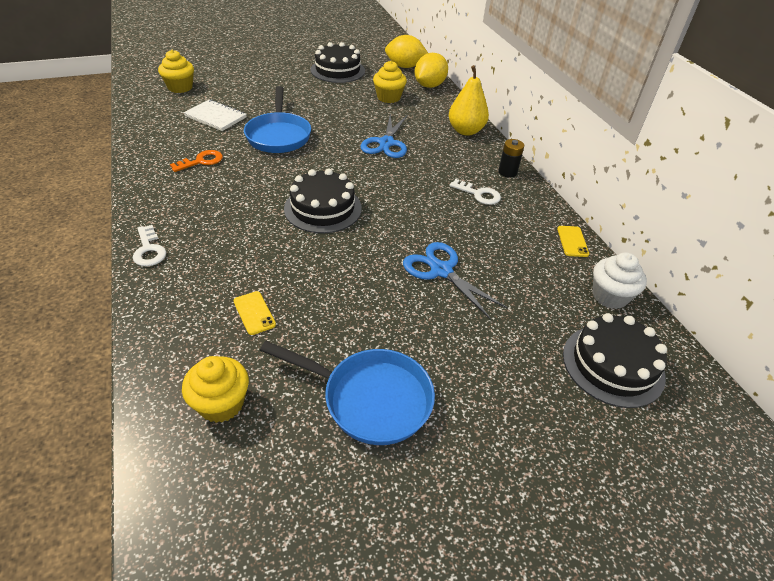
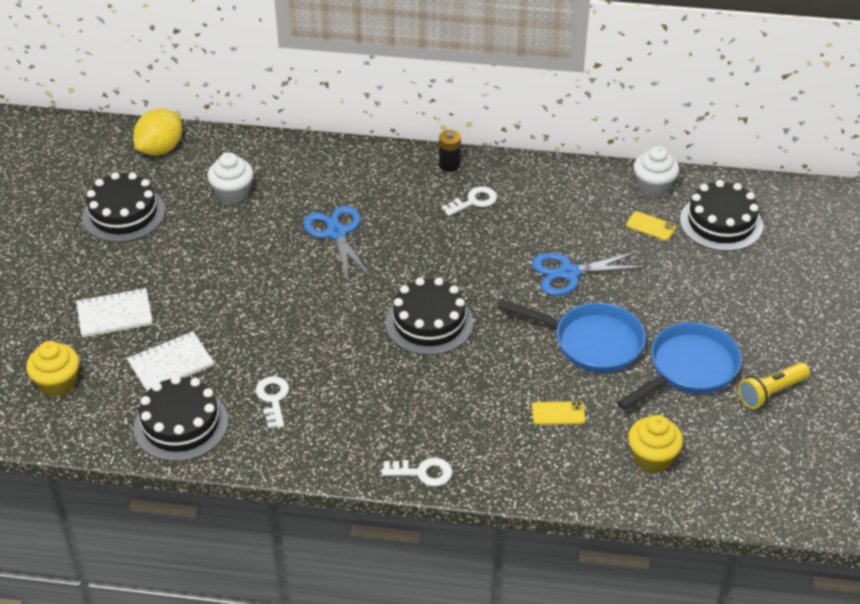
camera: 60 degrees left, 0 degrees up
(161, 134) = (181, 424): none -> black cake
(201, 161) = (273, 399): orange key -> white key
(249, 89) = (115, 314): none -> white notebook
(278, 135) = (258, 317): blue pan -> blue pan (592, 342)
(377, 495) = (771, 393): none -> yellow flashlight
(386, 143) = (336, 233): blue scissors -> blue scissors turned 150 degrees counterclockwise
(388, 97) = (232, 193): yellow cupcake -> white cupcake
(429, 86) = (228, 147): yellow lemon -> none
(465, 131) = (352, 161): yellow pear -> none
(572, 241) = (577, 173): yellow phone -> yellow phone (651, 226)

